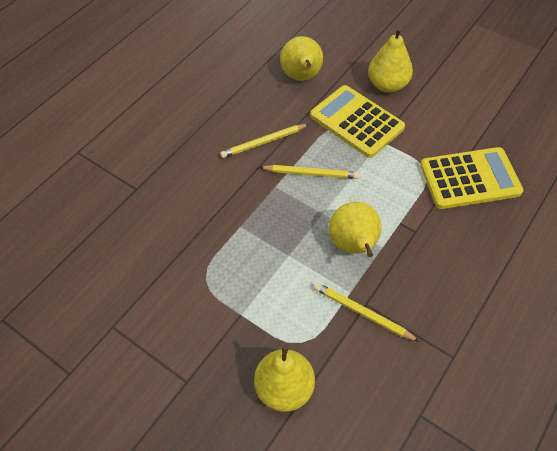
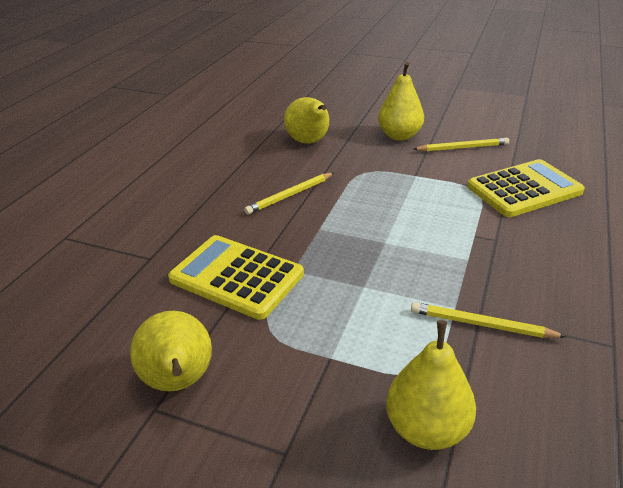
camera: 15 degrees left, 20 degrees down
(311, 173) = (354, 212): yellow pencil -> yellow pencil (462, 148)
(354, 245) = (435, 263): yellow pear -> yellow pear (179, 381)
(356, 122) = (383, 165): yellow calculator -> yellow calculator (236, 277)

